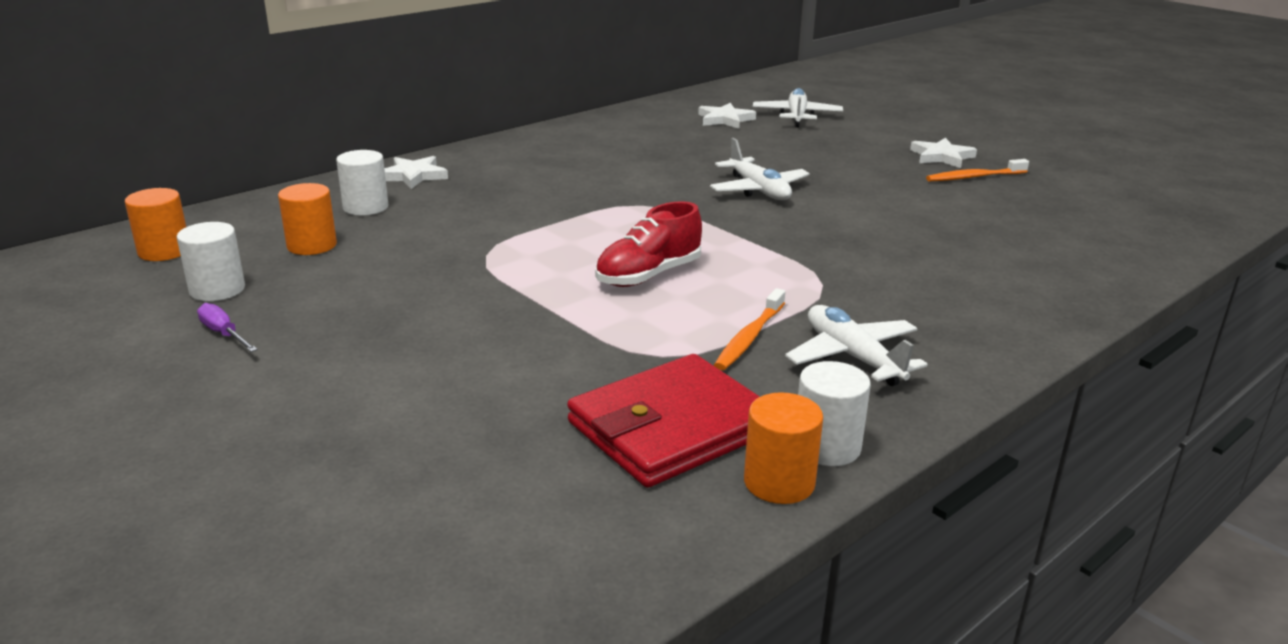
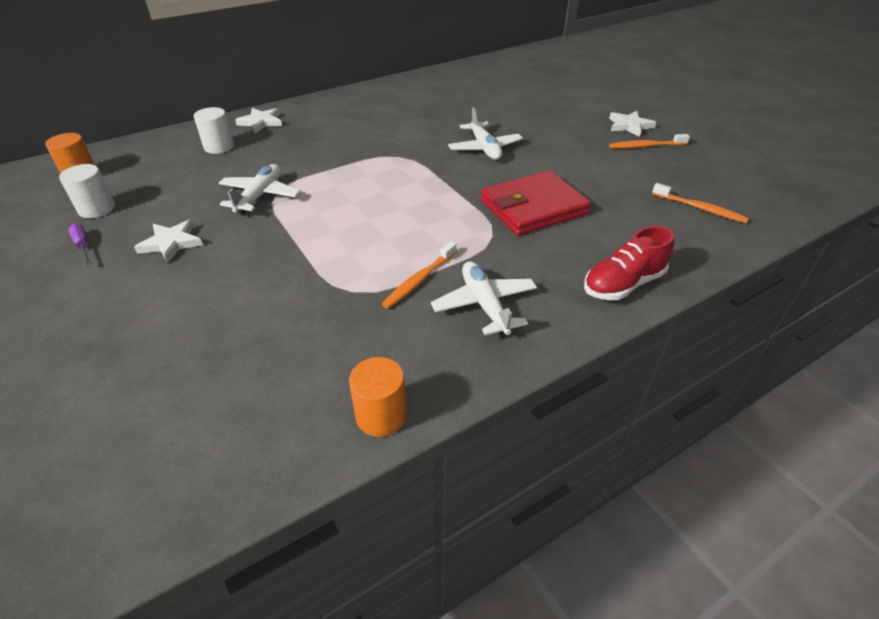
camera: 10 degrees right, 15 degrees up
(312, 245) = (171, 176): orange cylinder -> none
(648, 275) = (375, 219): red shoe -> red shoe (623, 284)
(671, 427) = (329, 356): red wallet -> red wallet (533, 207)
(725, 119) = (489, 85): white star -> white star (171, 243)
(796, 116) = (540, 84): white plane -> white plane (260, 196)
(826, 447) = (429, 386): white cylinder -> none
(1077, 239) = (700, 208): none -> orange toothbrush

